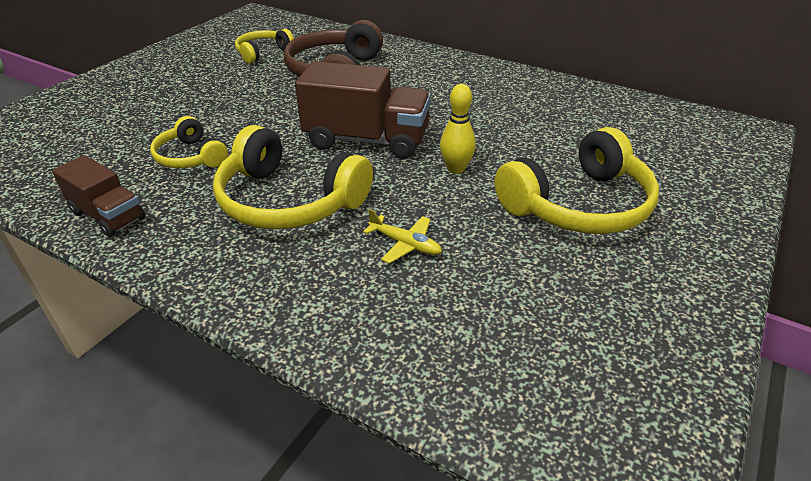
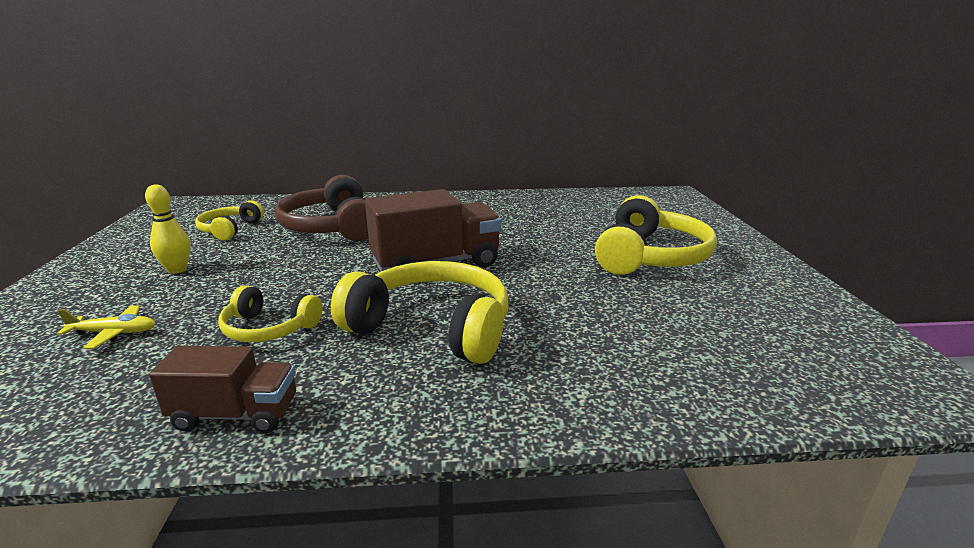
camera: 35 degrees left, 15 degrees down
(289, 201) = (432, 327): yellow headphones -> yellow headphones turned 150 degrees counterclockwise
(405, 244) = (579, 320): yellow plane -> yellow plane (114, 333)
(456, 169) = (537, 261): yellow bowling pin -> yellow bowling pin (177, 270)

